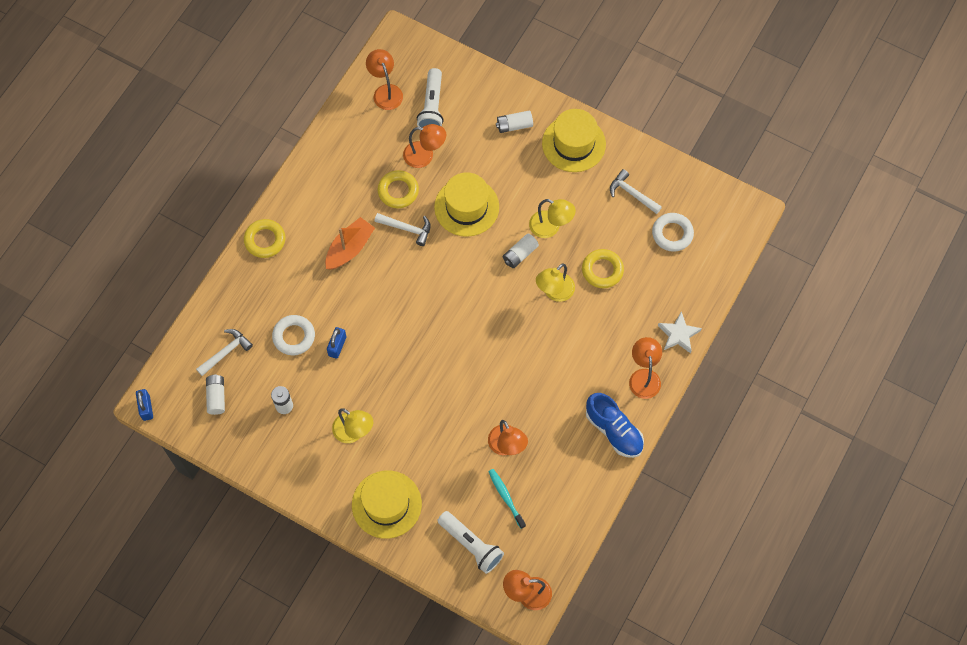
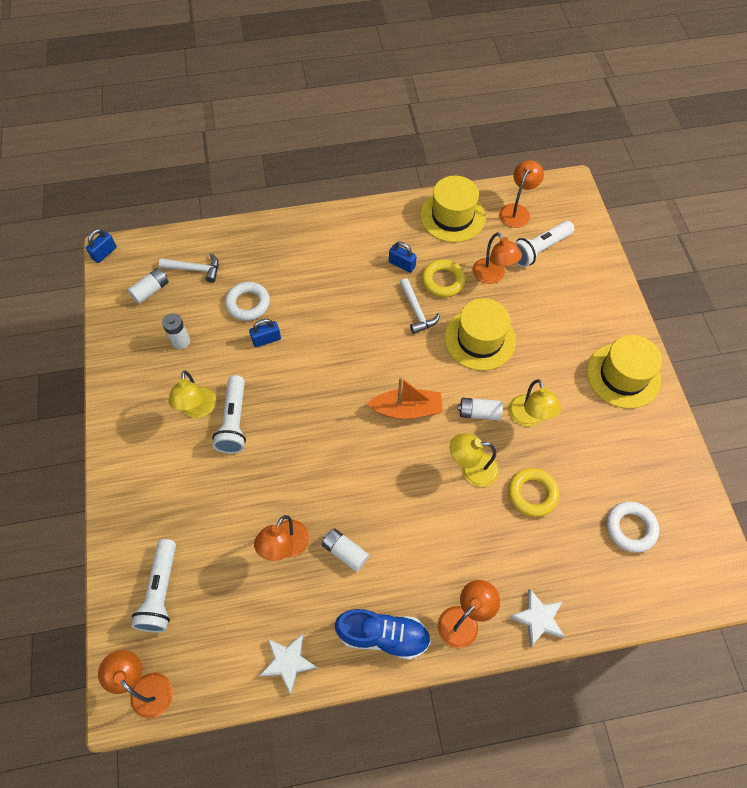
camera: 50 degrees right, 5 degrees down
(265, 240) = (313, 226): yellow ring -> none
(350, 248) = (360, 285): orange boat -> orange boat (407, 409)
(358, 206) = (402, 264): none -> blue padlock
(385, 414) = (234, 421): none -> white flashlight
(386, 504) = (149, 486): yellow hat -> yellow hat (452, 216)
(506, 497) = (233, 586): turquoise toothbrush -> none
(514, 125) = (588, 318): white battery -> white battery (345, 552)
(583, 498) = (288, 662): none -> white star
(614, 430) = (383, 635): blue shoe -> blue shoe turned 90 degrees counterclockwise
(632, 194) = (630, 460): white hammer -> none

